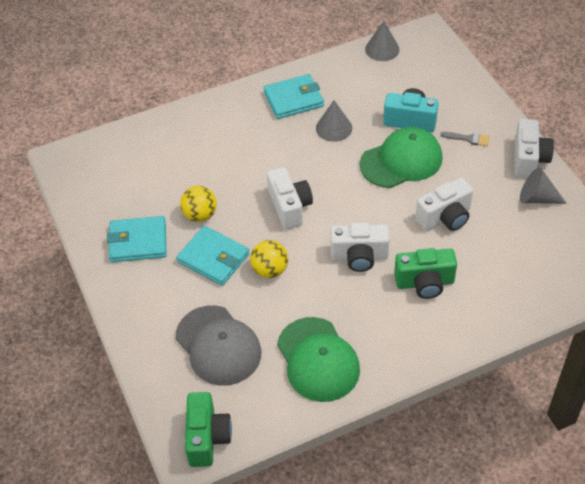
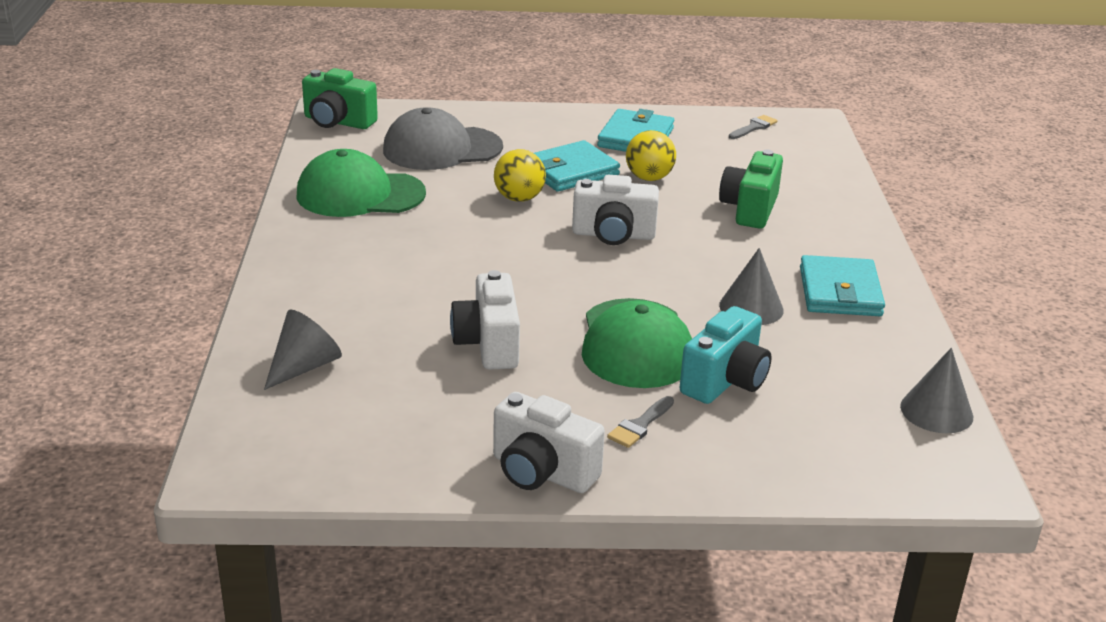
camera: 110 degrees right, 20 degrees down
(86, 185) = (754, 127): none -> grey brush
(359, 257) = (482, 259): white camera -> none
(424, 283) = (391, 291): green camera -> green camera (749, 209)
(537, 198) = (449, 445): grey cone -> grey cone (304, 367)

